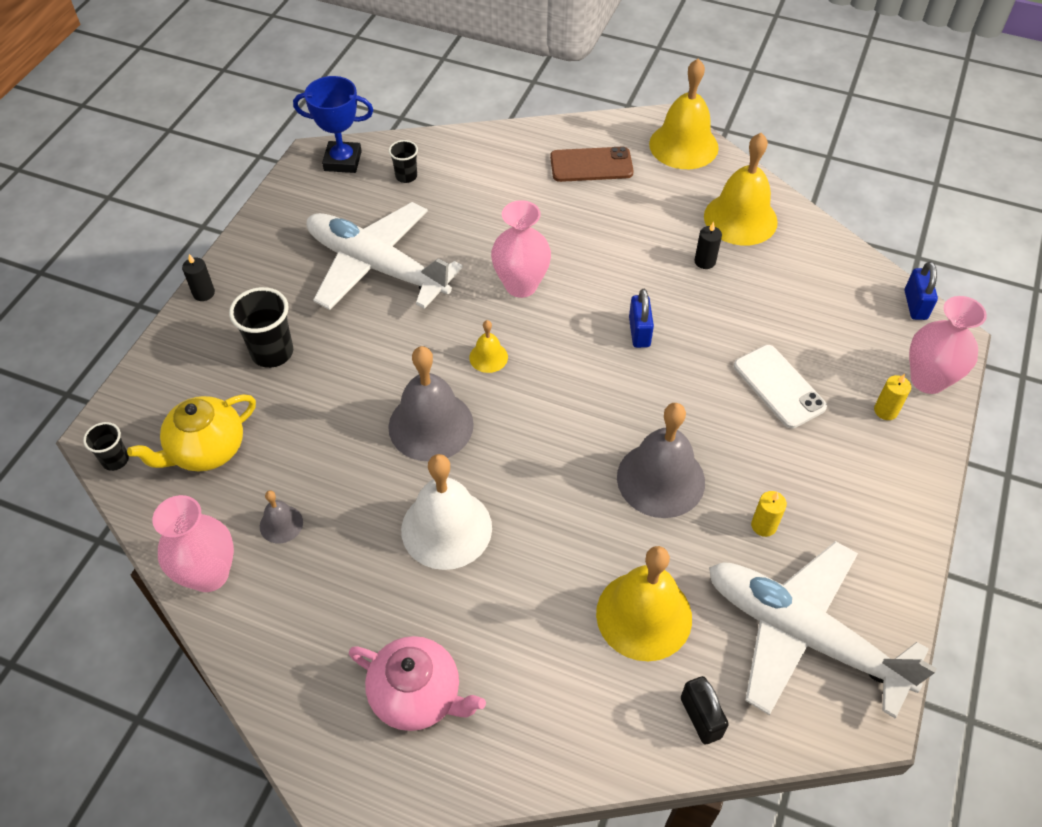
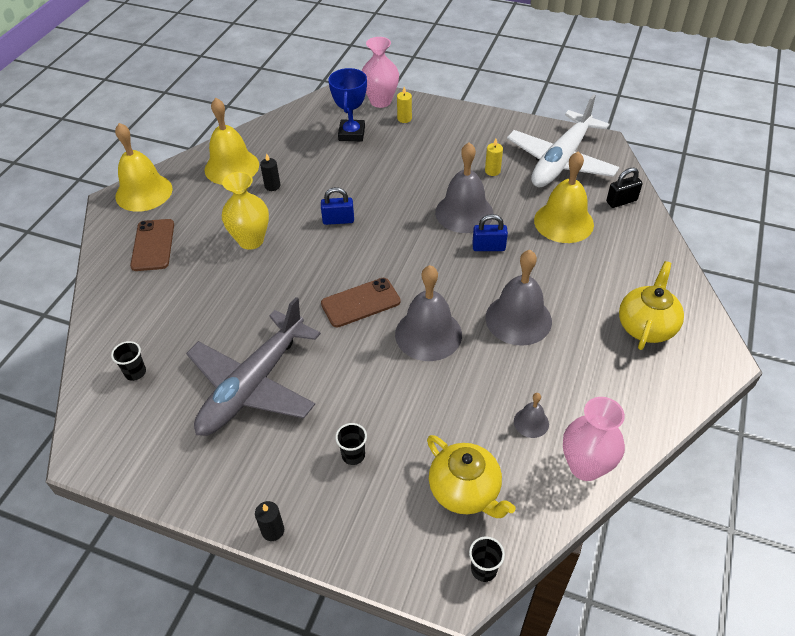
camera: 90 degrees left, 5 degrees down
(272, 352) = (353, 455): black cup -> black cup, size x0.59
(342, 161) = (98, 428): blue trophy -> blue trophy (351, 134)
(377, 267) = (253, 384): white plane -> grey plane
(417, 695) = (646, 326): pink teapot -> yellow teapot
(446, 528) = (518, 319): white bell -> grey bell
(488, 357) = (360, 303): yellow bell -> brown phone
(521, 285) = (286, 286): pink vase -> none
(599, 248) = (251, 240): none -> yellow vase
(779, 386) = (387, 158): white phone -> none
(915, 305) = (321, 100): blue padlock -> blue padlock (488, 247)

